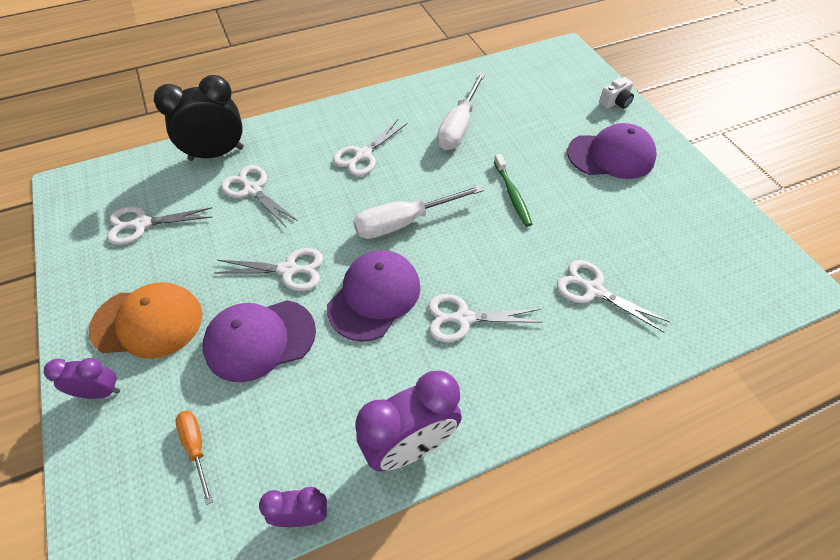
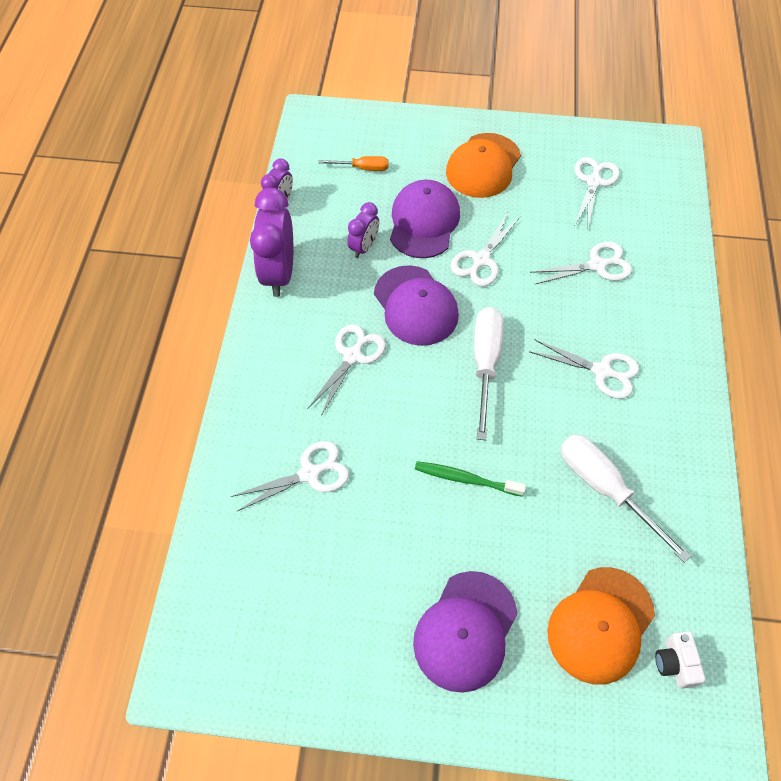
camera: 120 degrees right, 5 degrees up
(100, 392) = (439, 132): purple clock -> purple clock (364, 247)
(216, 153) = (666, 253): black clock -> none
(363, 155) = (602, 371): white scissors -> white scissors turned 135 degrees clockwise
(548, 103) = (600, 625): none -> orange cap
(615, 102) = (561, 721): white camera -> white camera (675, 663)

